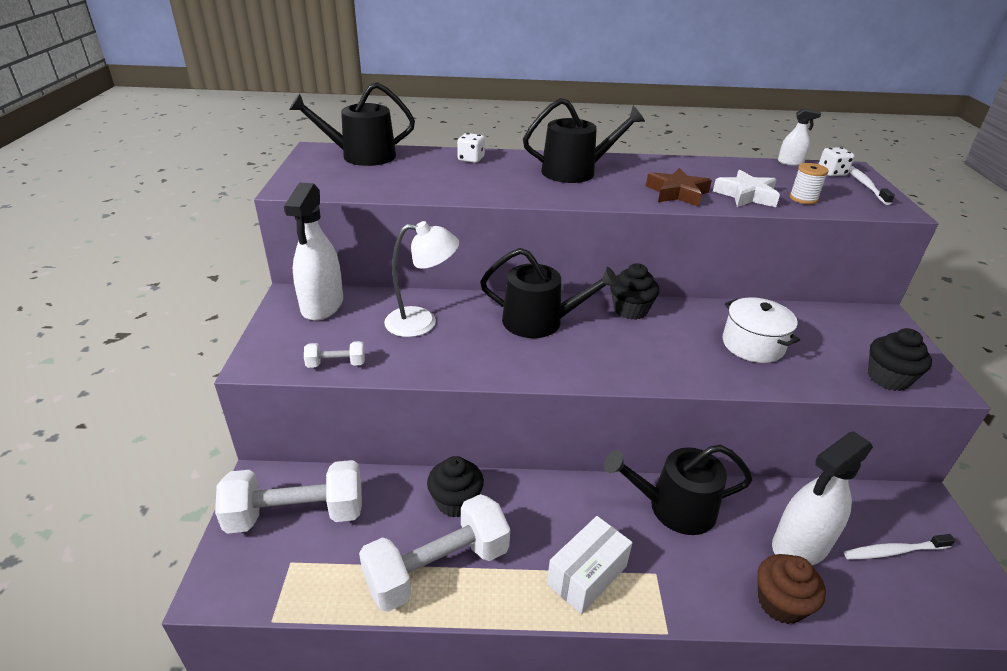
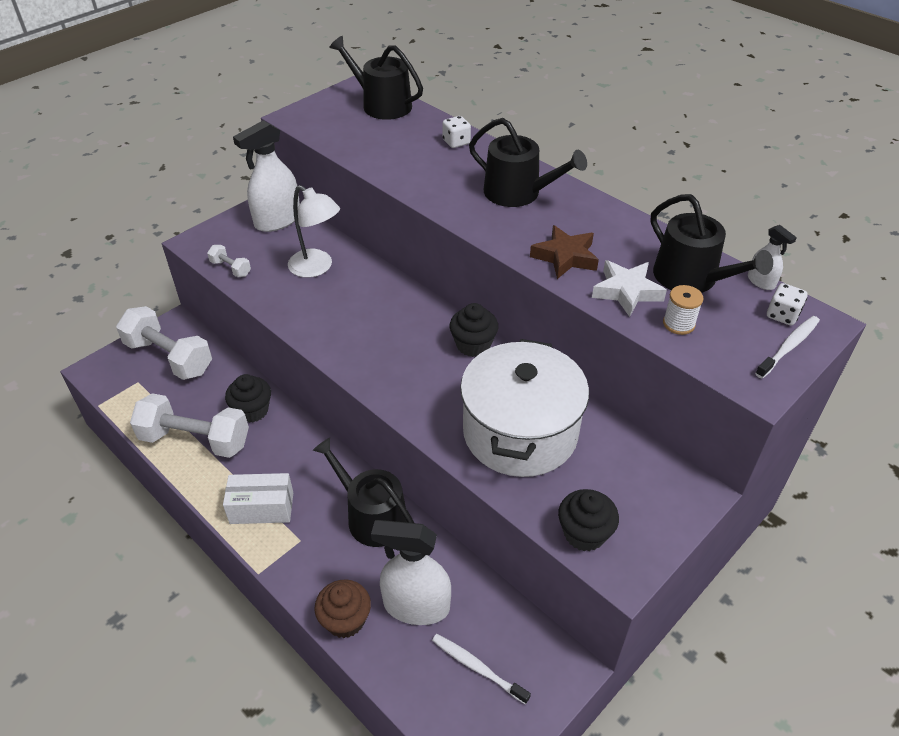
camera: 45 degrees right, 10 degrees up
(540, 321) = (392, 313): black watering can -> black watering can (691, 278)
(753, 345) = (520, 432): white pot -> white pot, size x1.82

